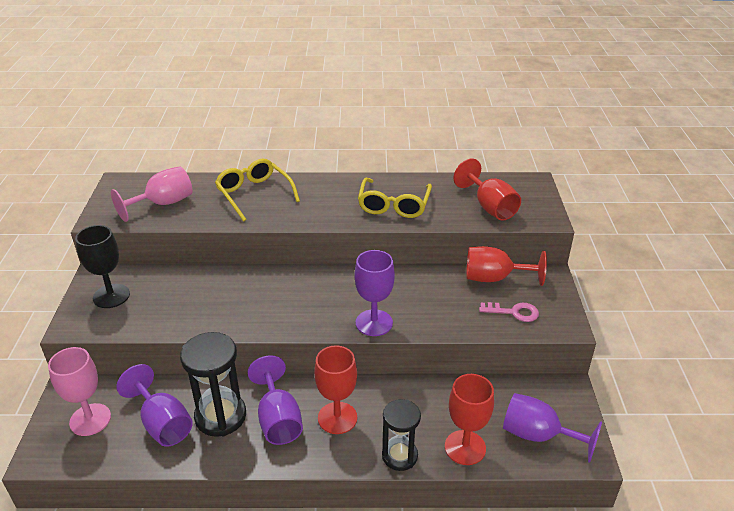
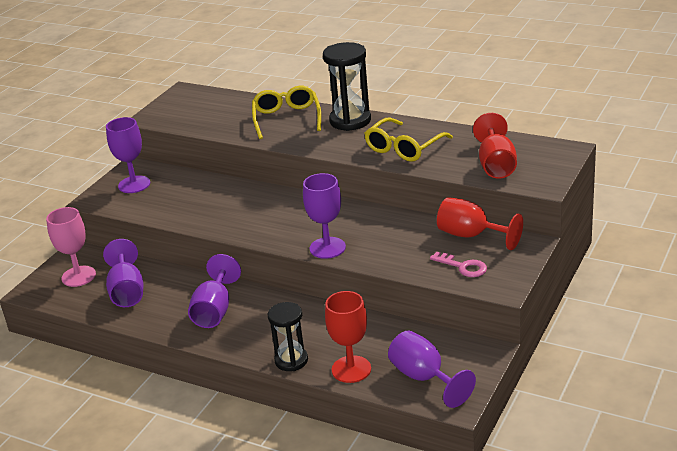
camera: 30 degrees right, 5 degrees down
(111, 296) = (134, 184): black goblet -> purple goblet
(163, 204) = (206, 114): pink goblet -> none
(220, 416) = (172, 297): black hourglass -> black hourglass (350, 121)
(337, 418) = (262, 321): red goblet -> none

